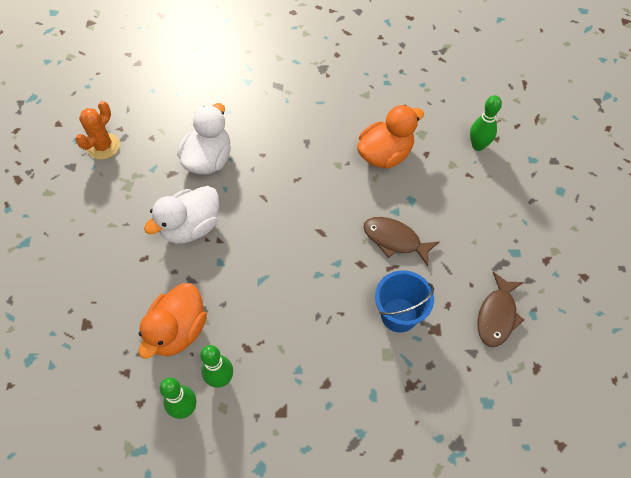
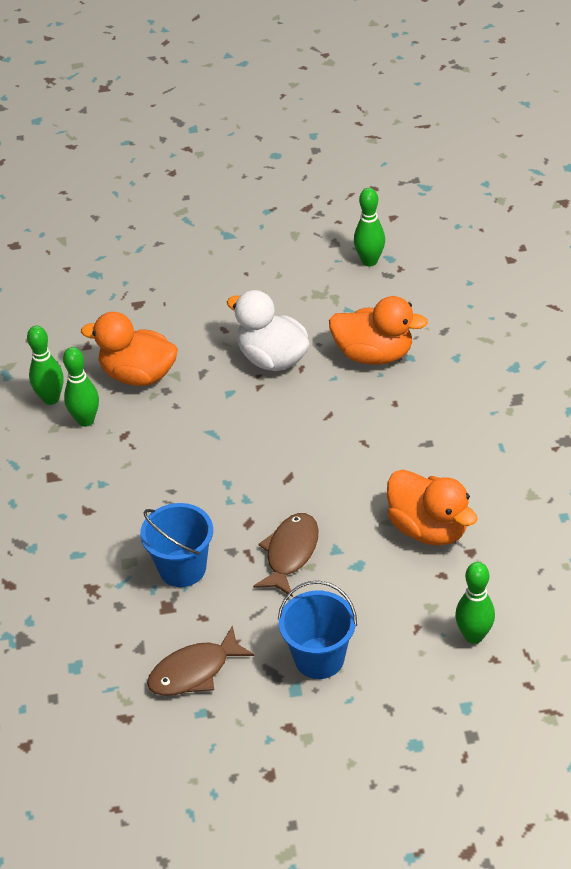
camera: 85 degrees right, 15 degrees down
(103, 146) = (369, 261): orange cactus -> green bowling pin
(208, 159) = (374, 354): white duck -> orange duck
(490, 234) = (319, 658): none -> blue bucket
(497, 316) = (194, 671): brown fish -> brown fish turned 45 degrees counterclockwise

